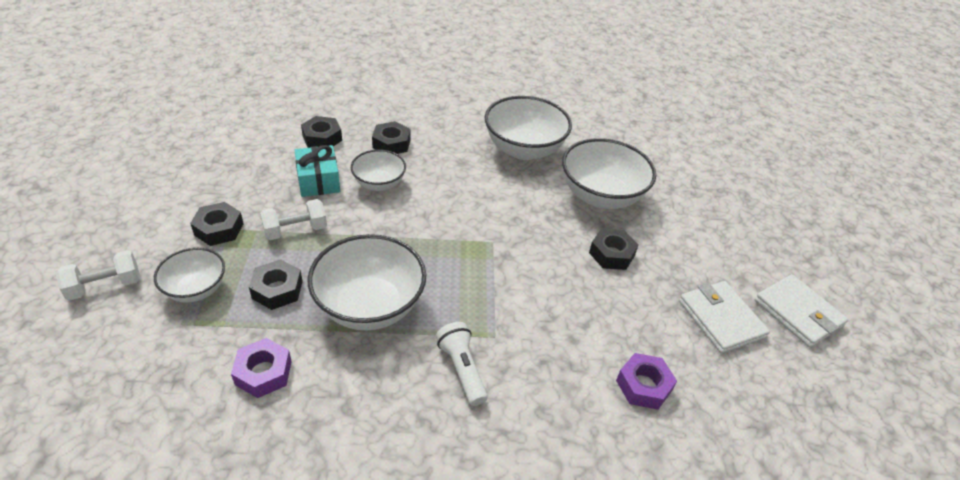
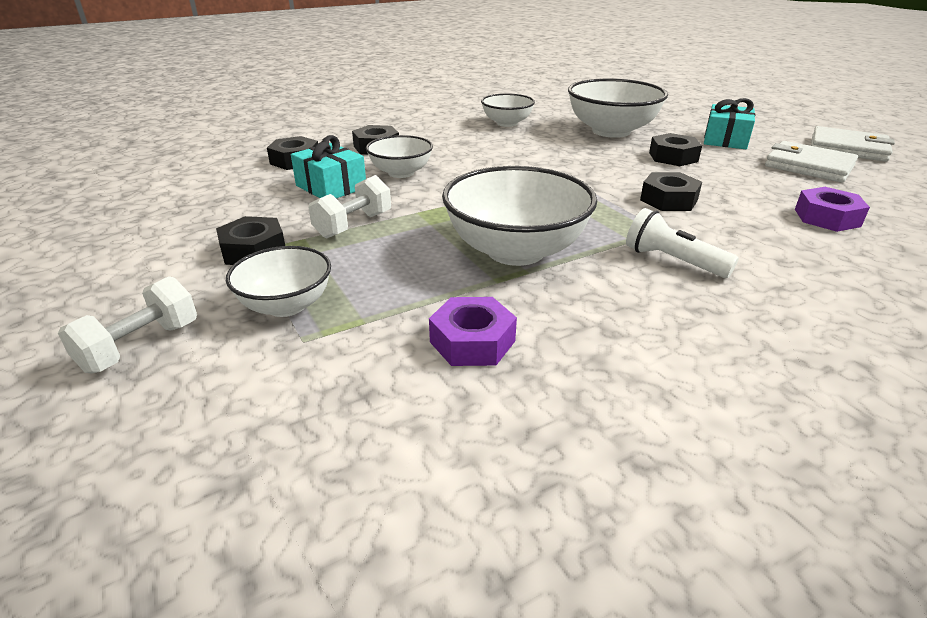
camera: 25 degrees left, 10 degrees down
(277, 290) = (394, 272): black nut -> black nut (669, 200)
(523, 149) = (507, 123): white bowl -> white bowl, size x0.58
(691, 250) = (725, 140): none -> turquoise gift

